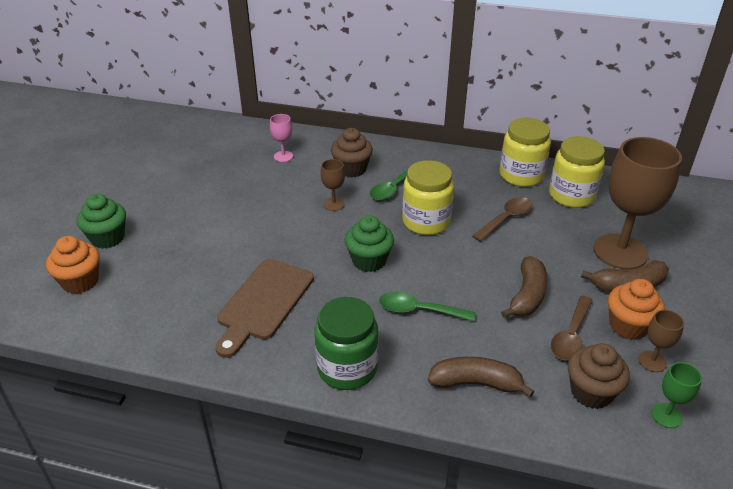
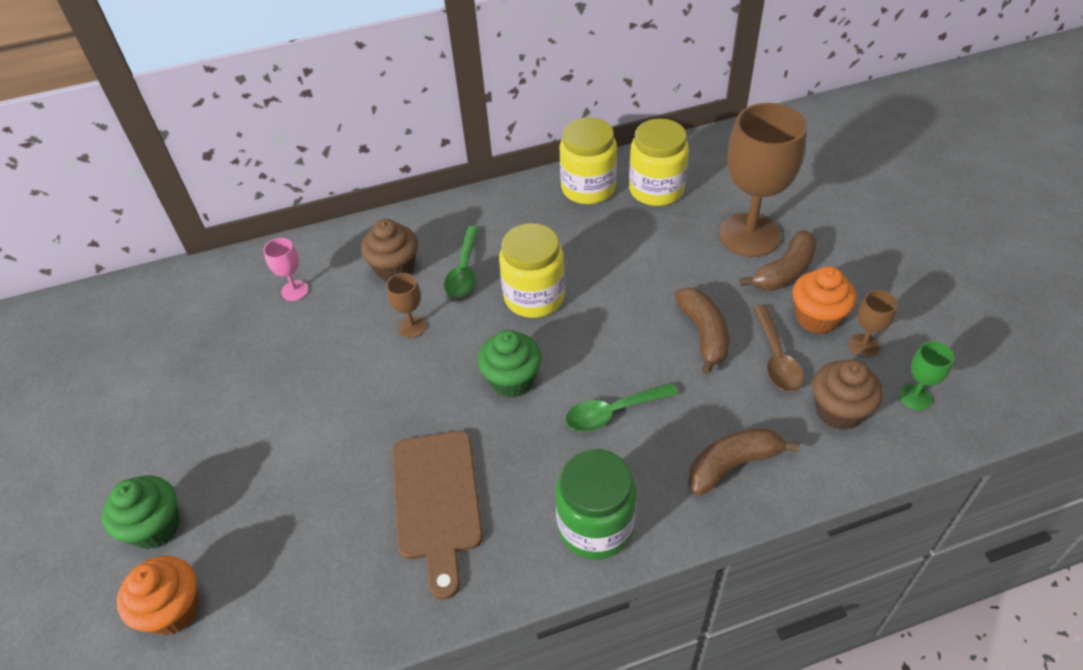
camera: 30 degrees left, 10 degrees up
(506, 219) = (614, 251): brown spoon -> none

